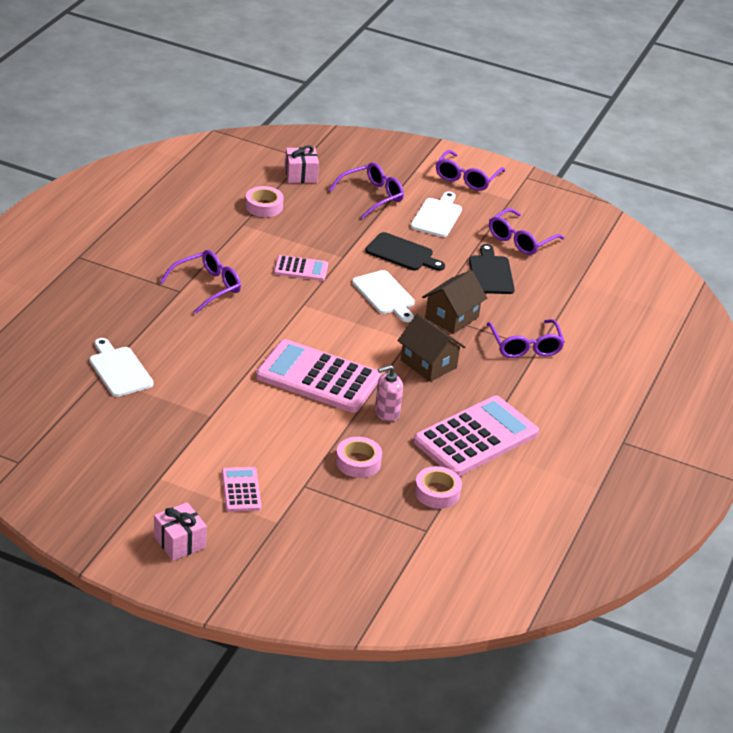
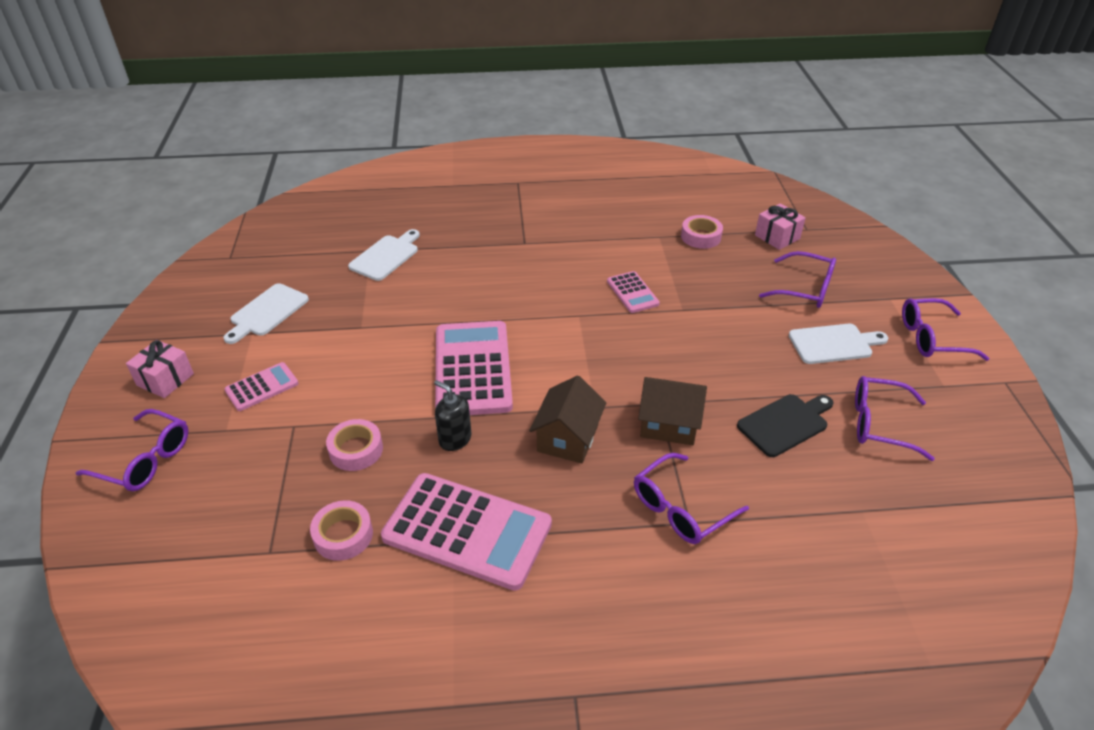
camera: 65 degrees right, 5 degrees up
(207, 287) = (546, 254): purple glasses -> purple glasses (145, 460)
(385, 295) = (653, 360): white cutting board -> white cutting board (267, 312)
(386, 413) = (455, 439): pink soap dispenser -> black soap dispenser
(402, 253) = (737, 345): black cutting board -> none

